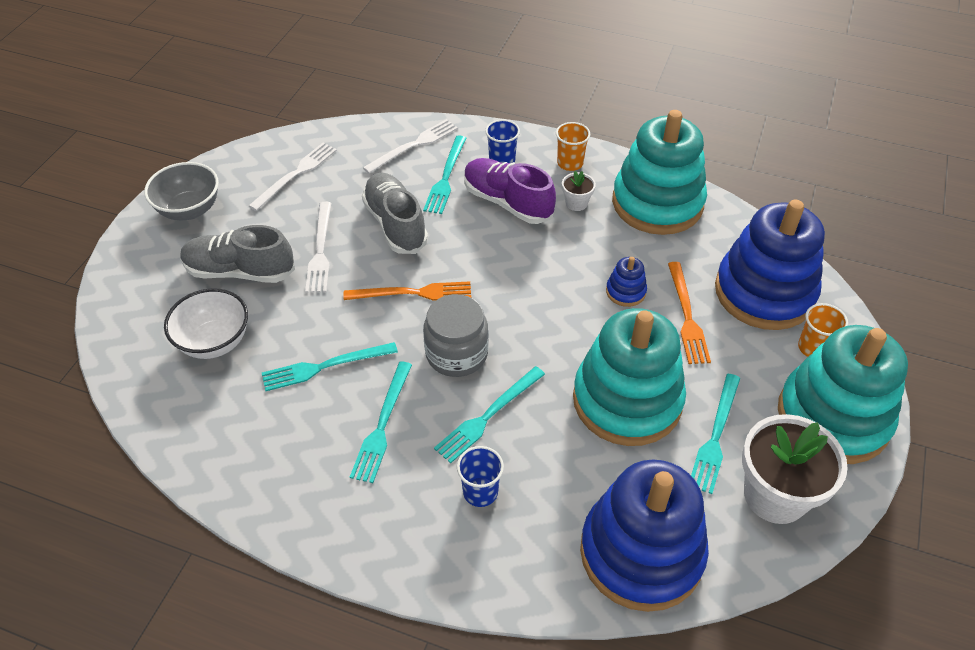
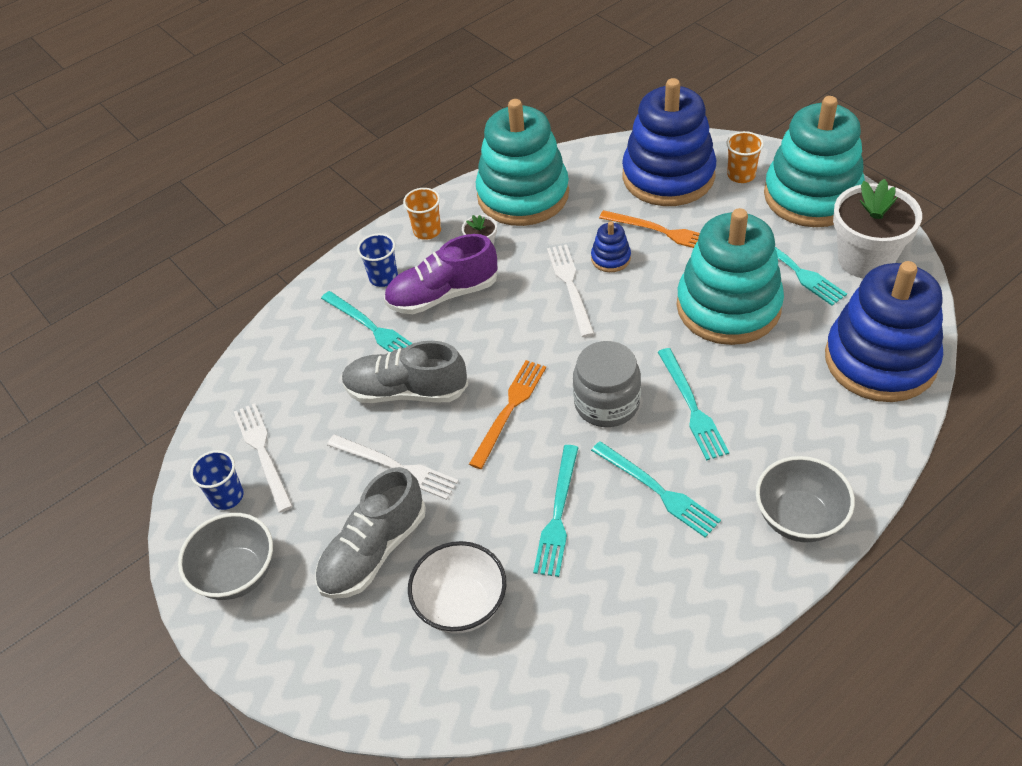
camera: 55 degrees left, 0 degrees up
(405, 544) = (799, 518): none -> grey bowl
(414, 145) = (304, 337): white fork -> white fork (570, 286)
(480, 492) = (770, 443): blue cup -> blue cup (227, 496)

